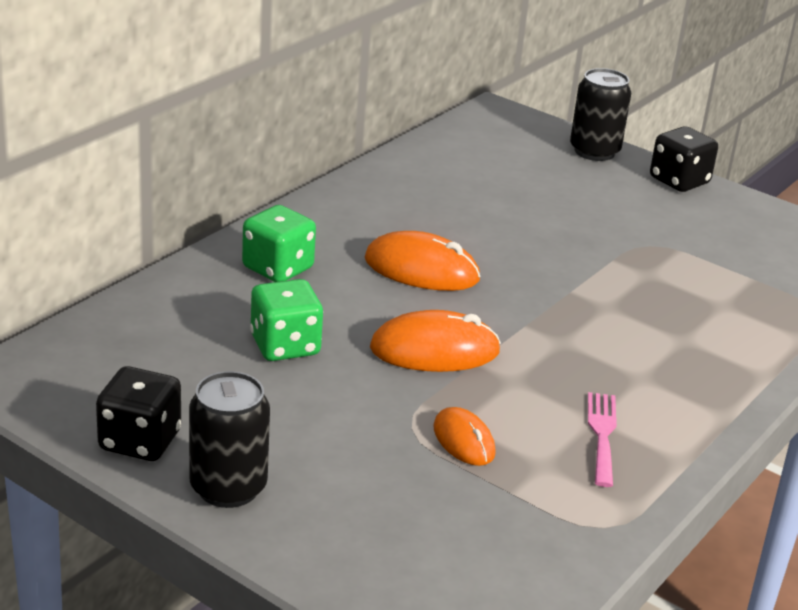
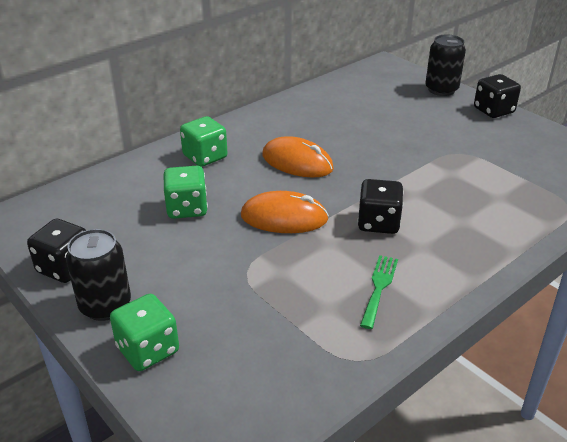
camera: 15 degrees right, 5 degrees up
(318, 539) = (148, 350): none -> green dice
(463, 440) = (278, 284): orange mouse -> none
(571, 349) = (378, 223): none -> black dice
(602, 434) = (379, 287): pink fork -> green fork

